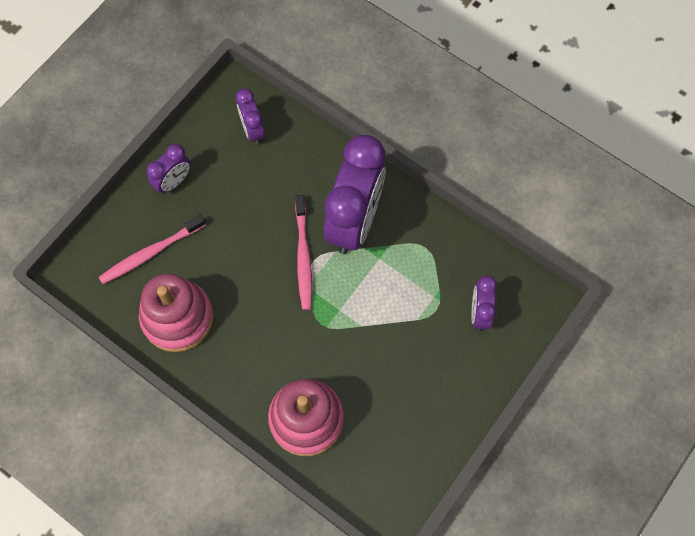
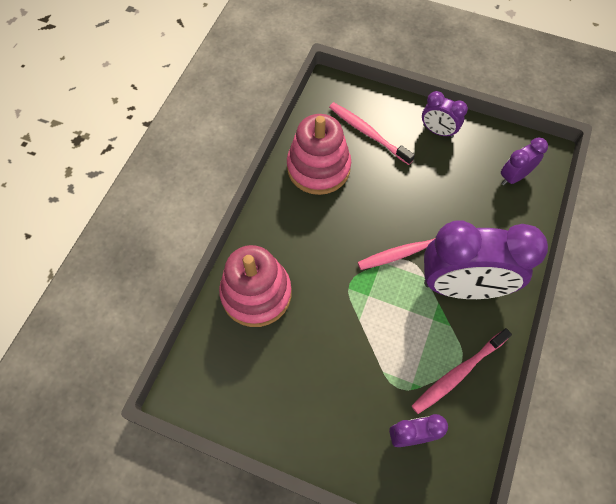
camera: 75 degrees right, 5 degrees down
(436, 255) = (457, 374): none -> pink toothbrush

